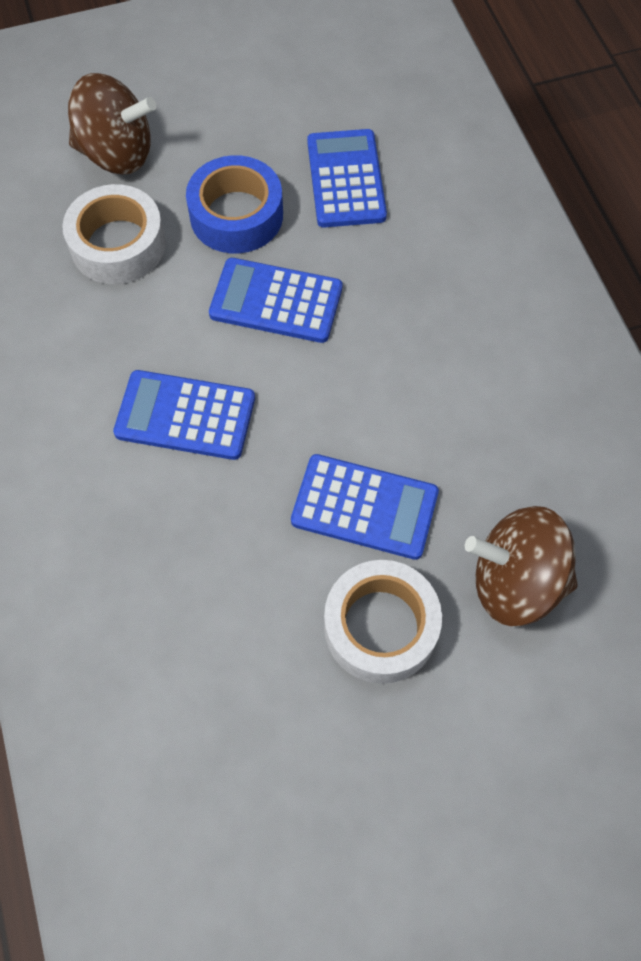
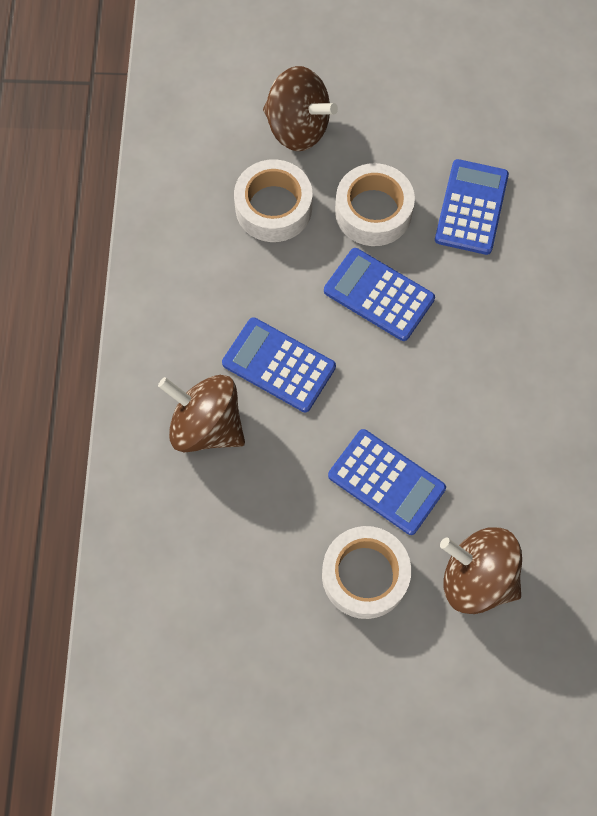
camera: 20 degrees right, 5 degrees up
(119, 514) = (206, 425): none -> brown spinning top
(236, 215) = (373, 211): blue tape -> white tape

